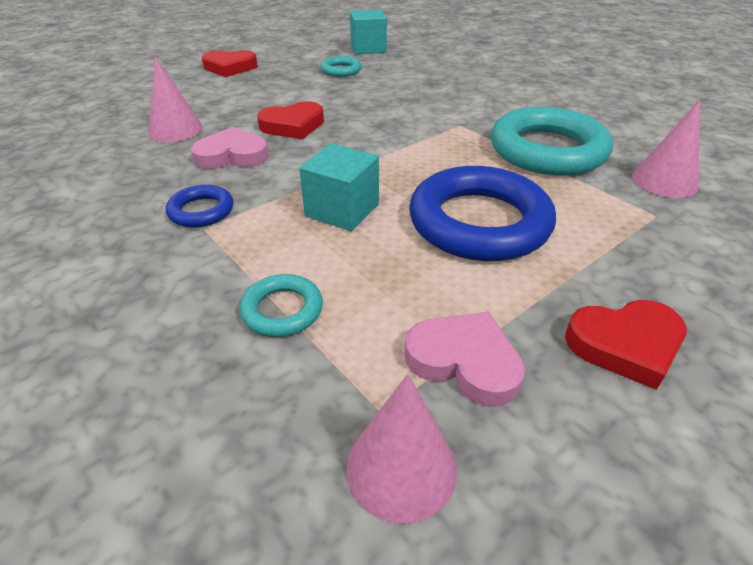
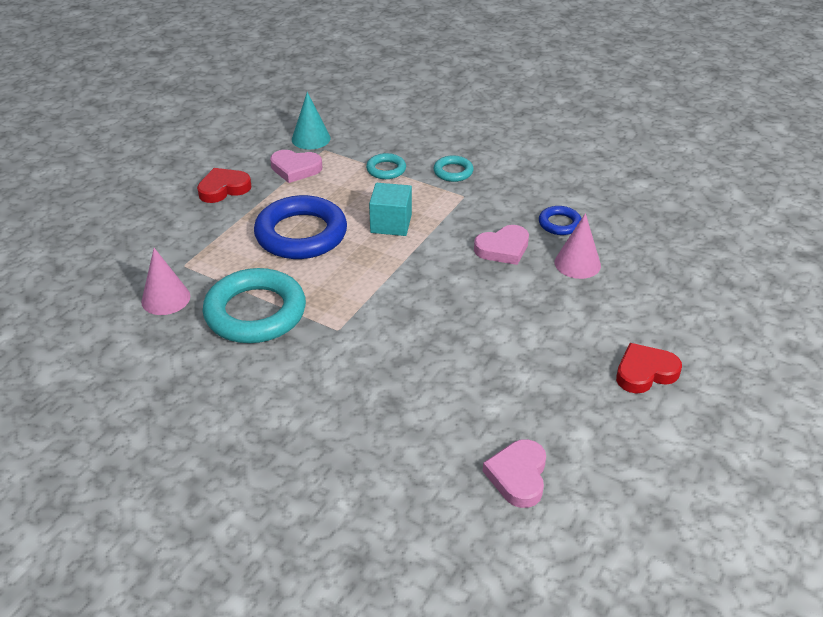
camera: 160 degrees right, 0 degrees up
(201, 211) = (476, 204): blue ring -> blue ring (559, 224)
(293, 126) = (486, 291): red heart -> none
(341, 70) = (512, 401): turquoise ring -> turquoise ring (453, 172)
(368, 48) = (518, 476): turquoise cube -> pink heart
(401, 467) = (311, 138): pink cone -> turquoise cone

